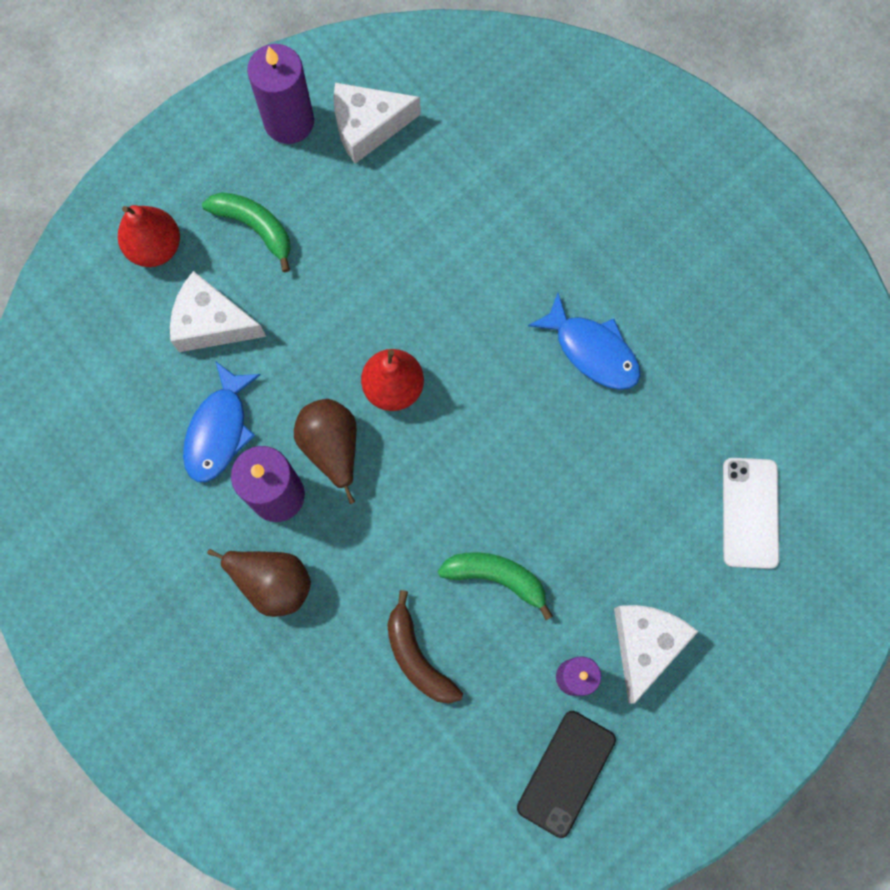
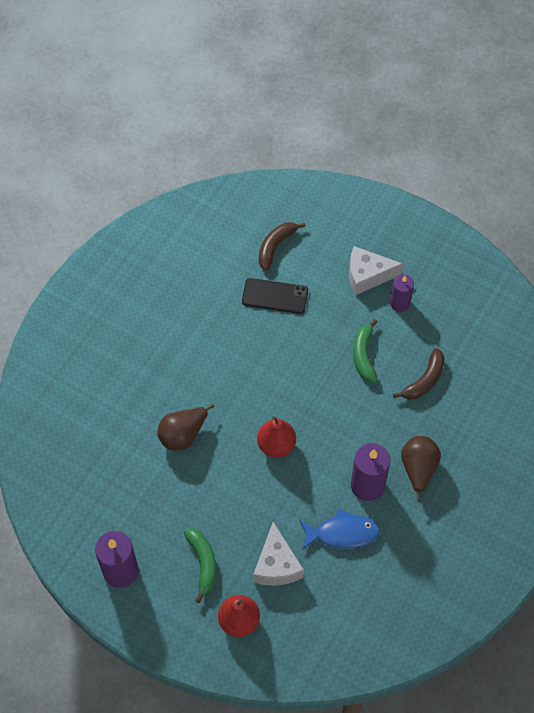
camera: 110 degrees left, 15 degrees down
(255, 227) = (203, 563): green banana -> green banana turned 150 degrees clockwise
(332, 447) = (326, 466): brown pear -> brown pear (183, 435)
(368, 127) = (108, 520): white cheese -> none
(566, 773) = (449, 292): black phone -> black phone (275, 296)
(592, 350) = (212, 348): blue fish -> none
(750, 513) = (275, 247): white phone -> brown banana

